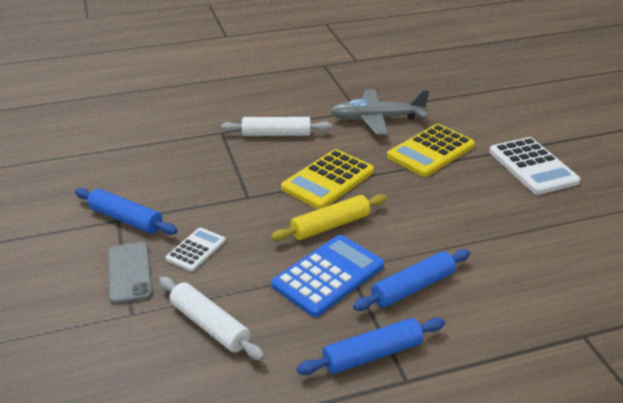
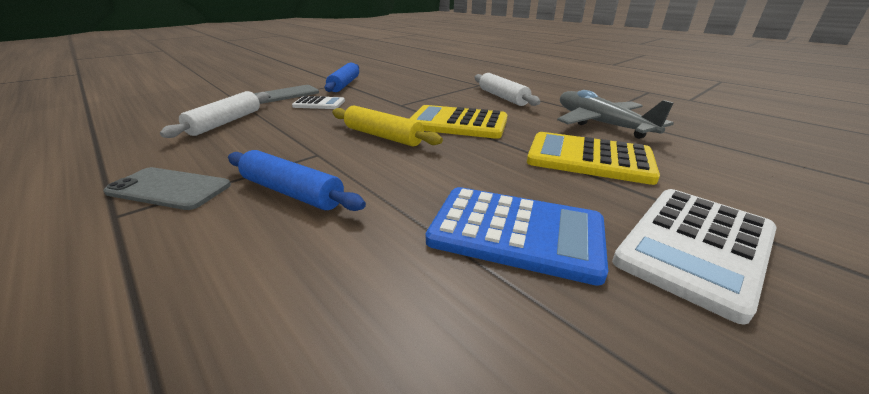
camera: 65 degrees right, 5 degrees down
(328, 276) = (301, 148): blue calculator -> blue calculator (516, 233)
(372, 354) = (169, 189): blue rolling pin -> grey phone

